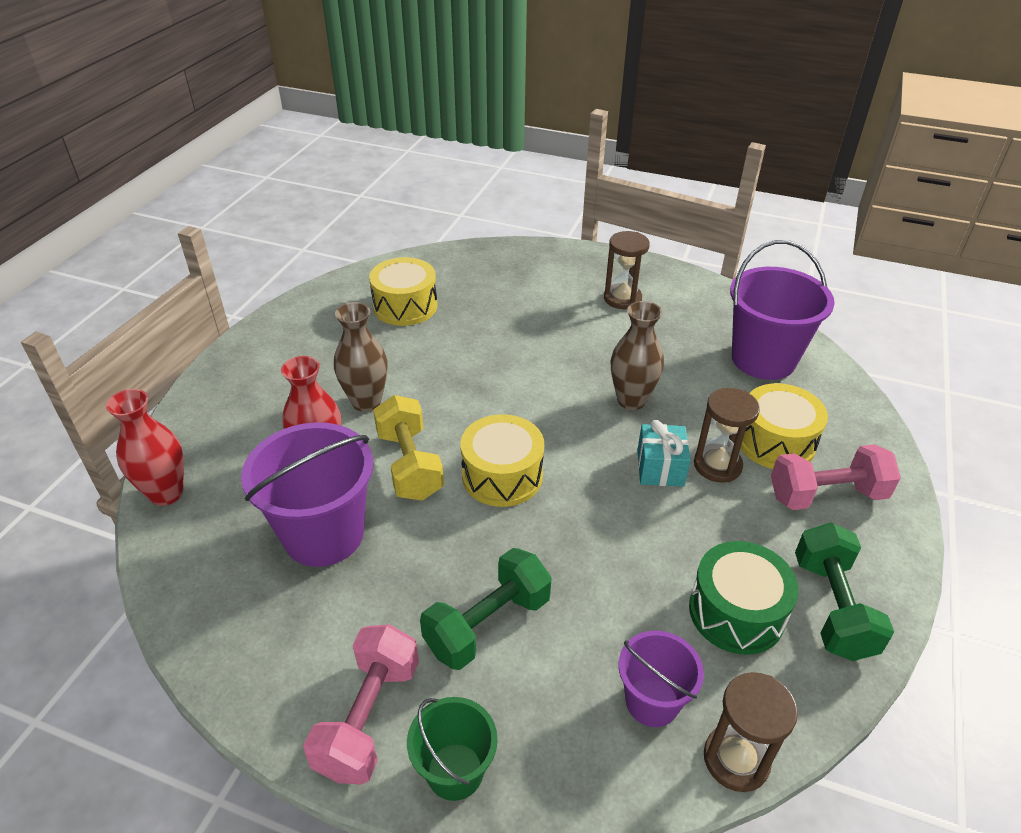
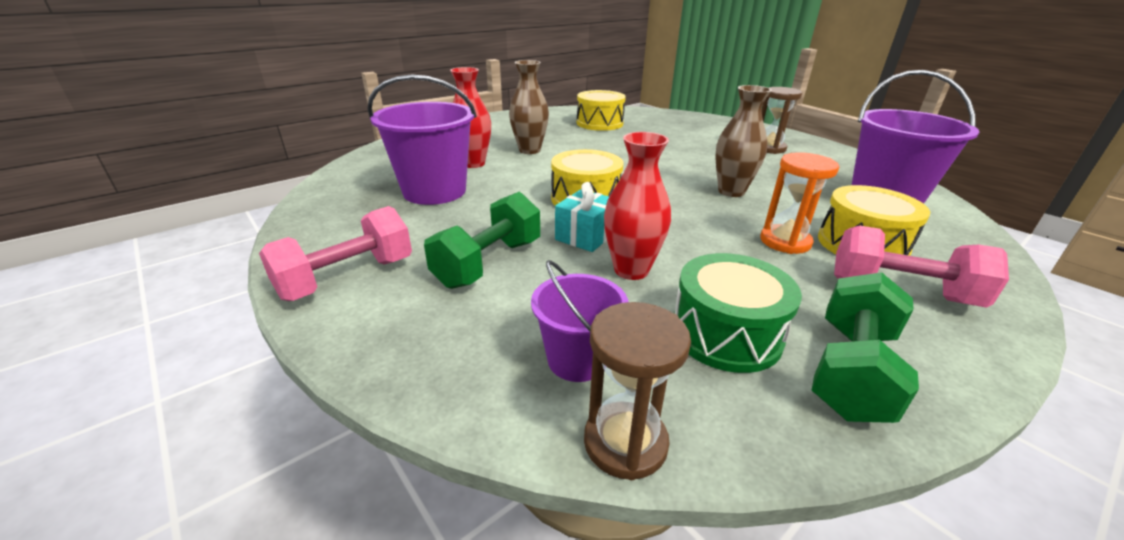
camera: 30 degrees right, 10 degrees down
(166, 493) = (373, 155): red vase -> red vase (631, 270)
(410, 465) = (526, 179): yellow dumbbell -> none
(455, 771) = (364, 331): green bucket -> none
(487, 624) = (488, 263): green dumbbell -> green dumbbell turned 45 degrees counterclockwise
(660, 468) = (725, 229): turquoise gift -> turquoise gift (585, 236)
(717, 465) = (785, 242): brown hourglass -> orange hourglass

